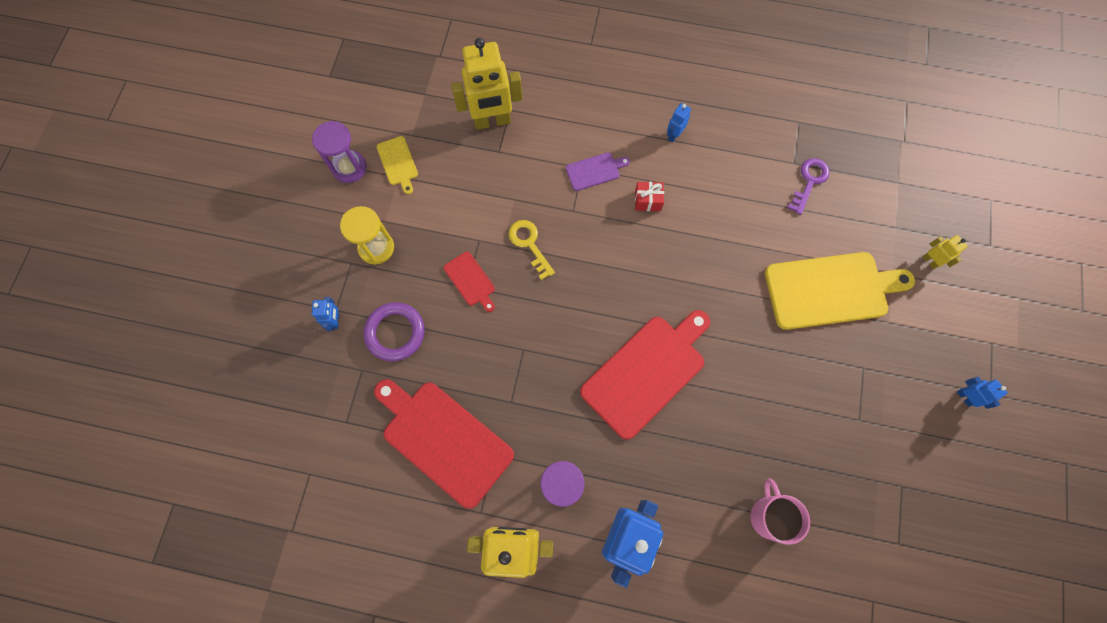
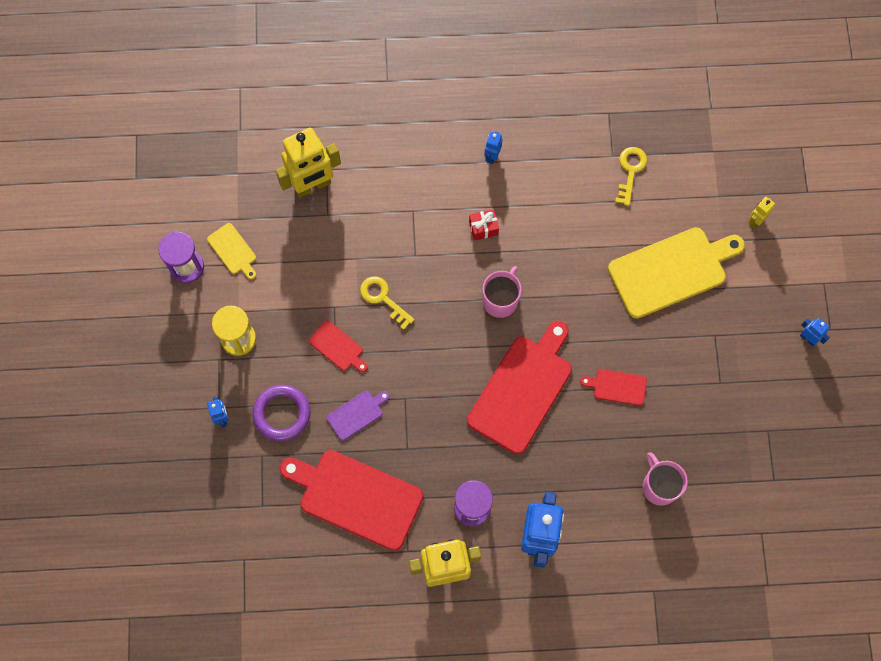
camera: 15 degrees left, 0 degrees up
(595, 171) = (425, 211): purple cutting board -> purple cutting board (357, 414)
(647, 275) = (500, 300): none -> pink mug
(747, 395) = (617, 387): none -> red cutting board
(809, 181) = (630, 171): purple key -> yellow key
(930, 261) = (755, 220): yellow robot -> yellow robot turned 90 degrees counterclockwise

